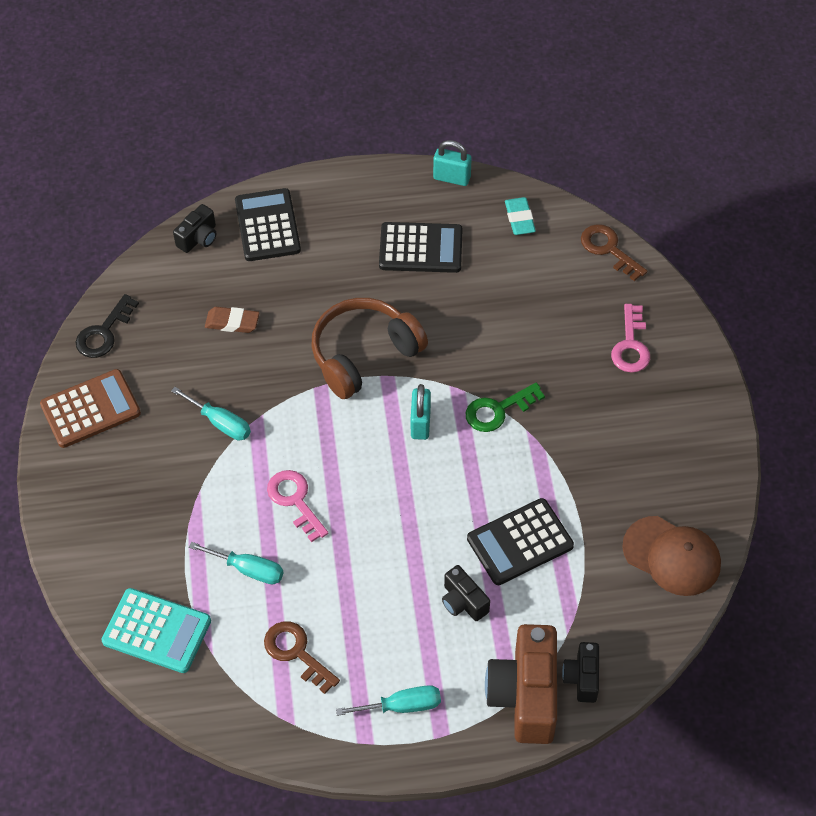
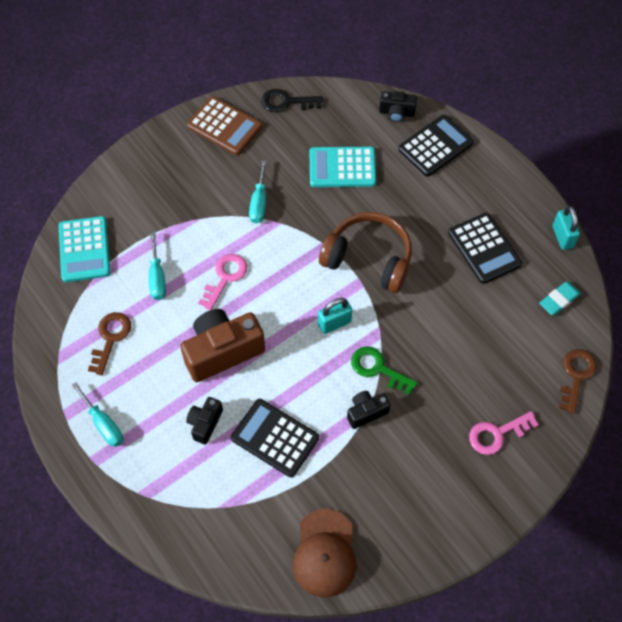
camera: 60 degrees right, 5 degrees up
(232, 322) = (342, 167): brown eraser -> turquoise calculator
(525, 695) = (152, 502): brown camera -> brown camera (222, 351)
(582, 678) = (186, 535): black camera -> black camera (366, 412)

